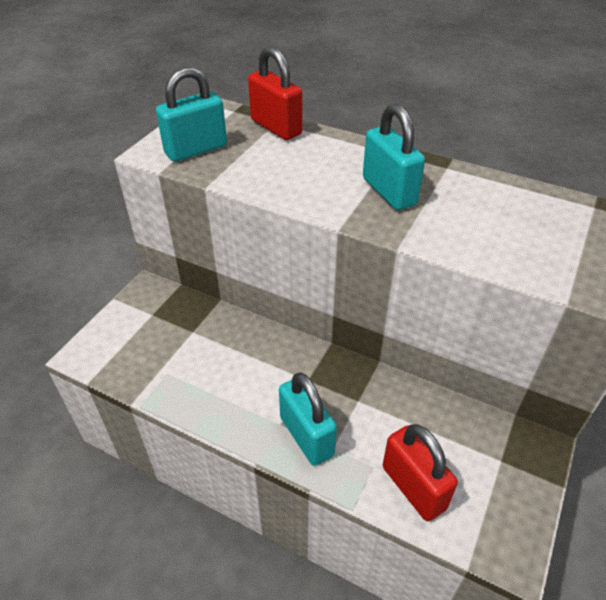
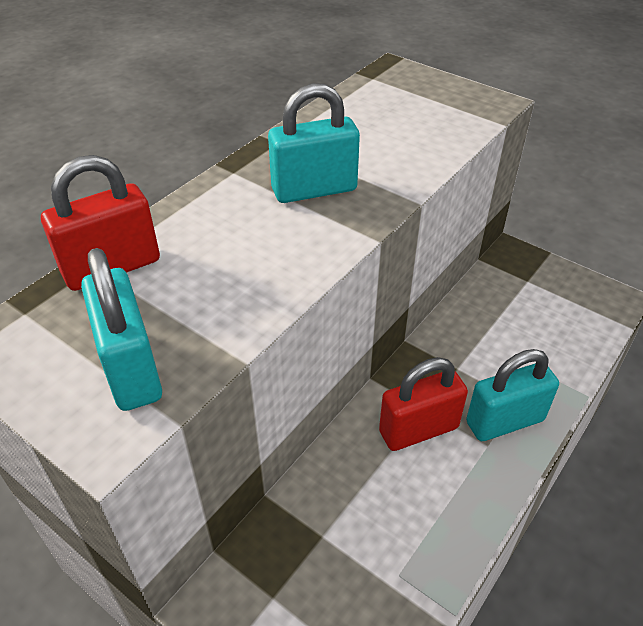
camera: 80 degrees left, 0 degrees up
(413, 487) = (560, 345): red padlock -> red padlock (418, 430)

